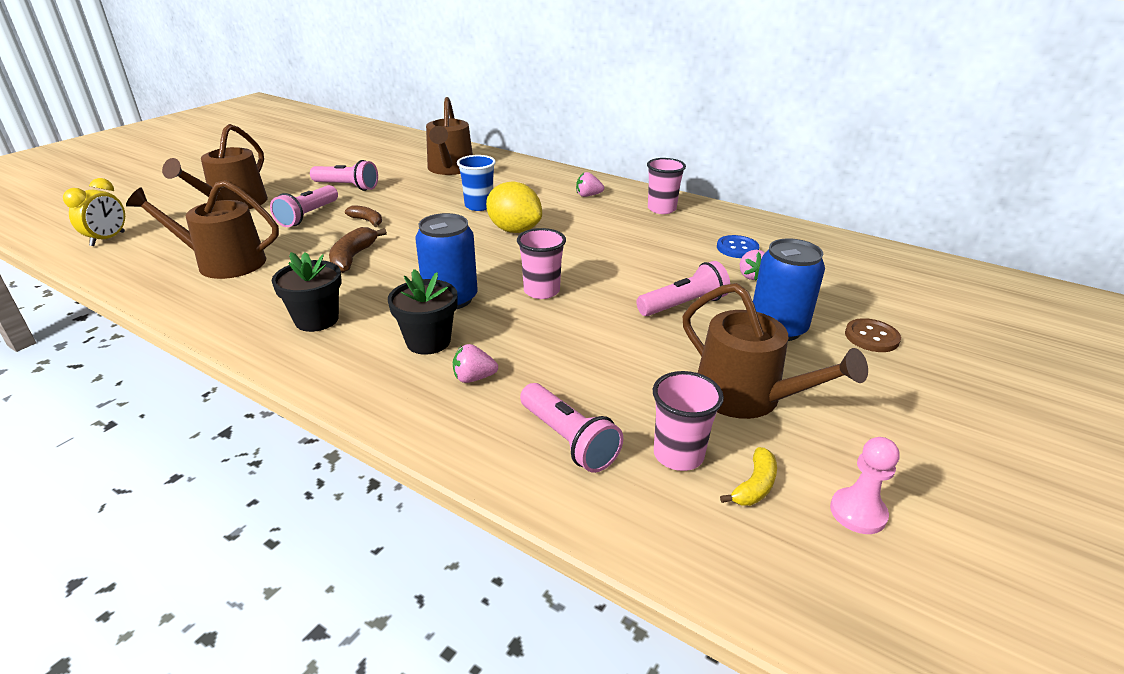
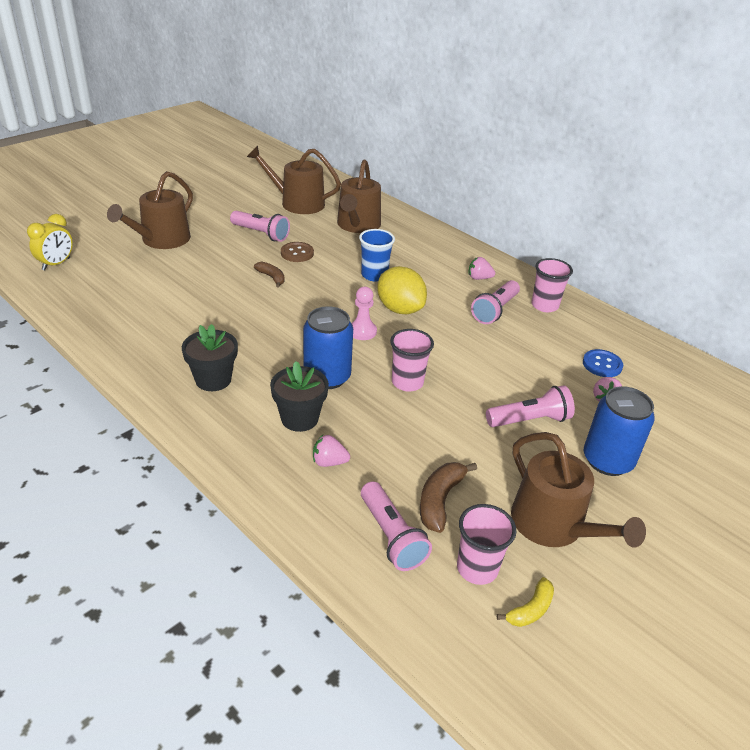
camera: 10 degrees right, 5 degrees up
(223, 263) = (145, 305): brown watering can -> brown watering can (297, 203)
(308, 216) = (222, 264): pink flashlight -> pink flashlight (495, 310)
(352, 257) = (252, 318): brown banana -> brown banana (439, 500)
(858, 512) = (607, 651): pink pawn -> pink pawn (362, 331)
(871, 337) = (692, 486): brown button -> brown button (297, 253)

